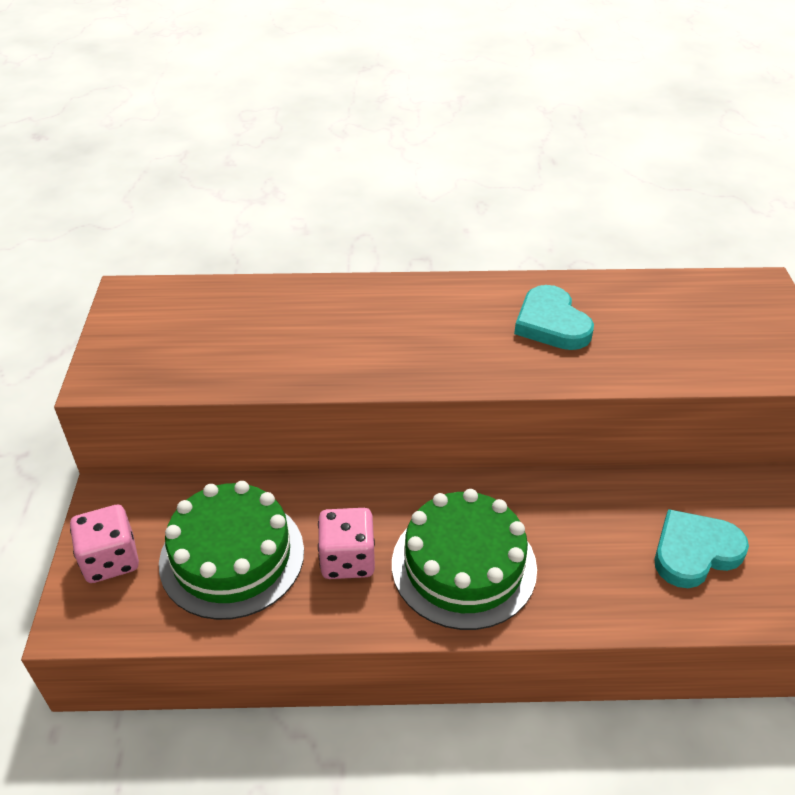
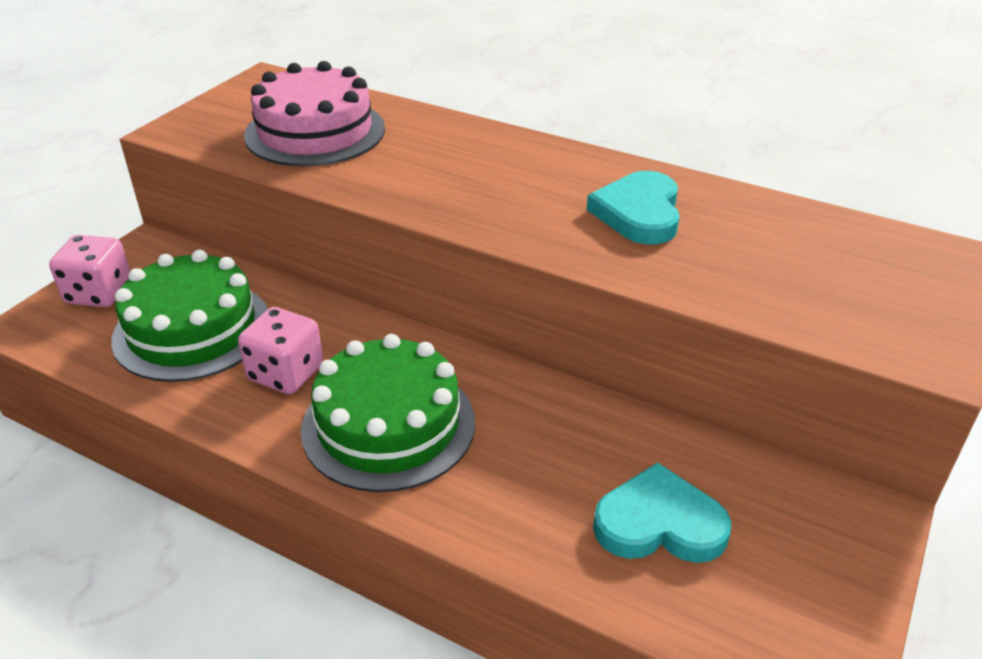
camera: 30 degrees right, 5 degrees down
(234, 335) = (315, 132): none -> pink cake

